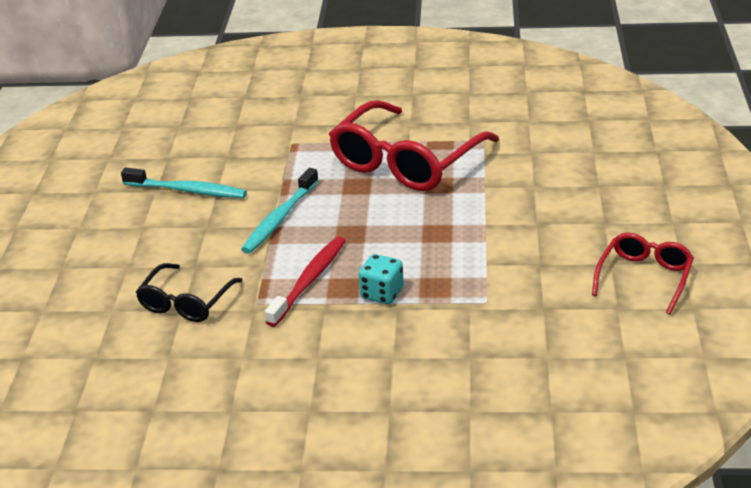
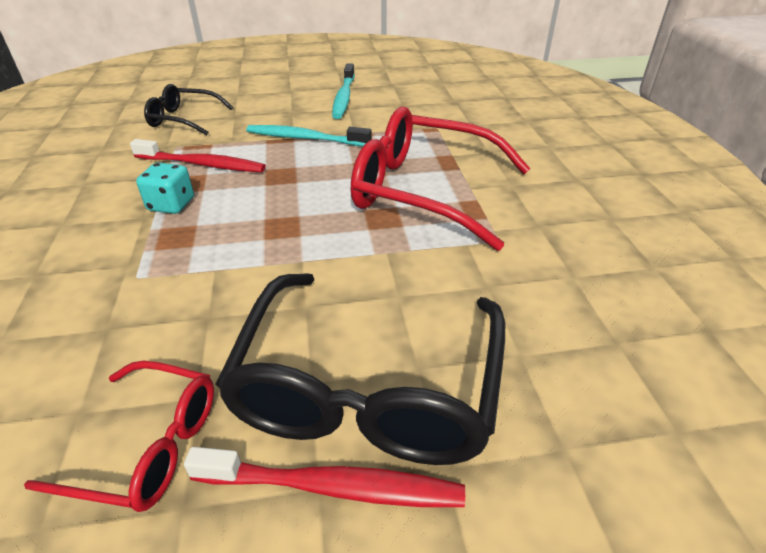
camera: 75 degrees right, 5 degrees up
(611, 203) = (368, 386): none -> black glasses
(673, 217) = (333, 486): none -> red toothbrush

